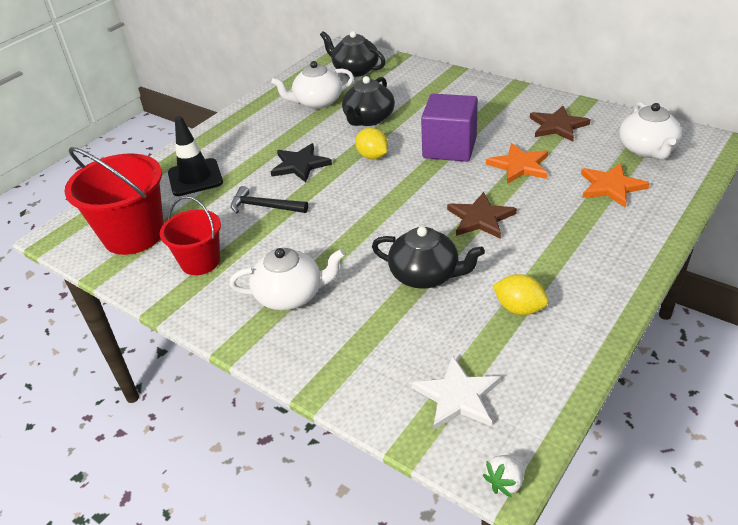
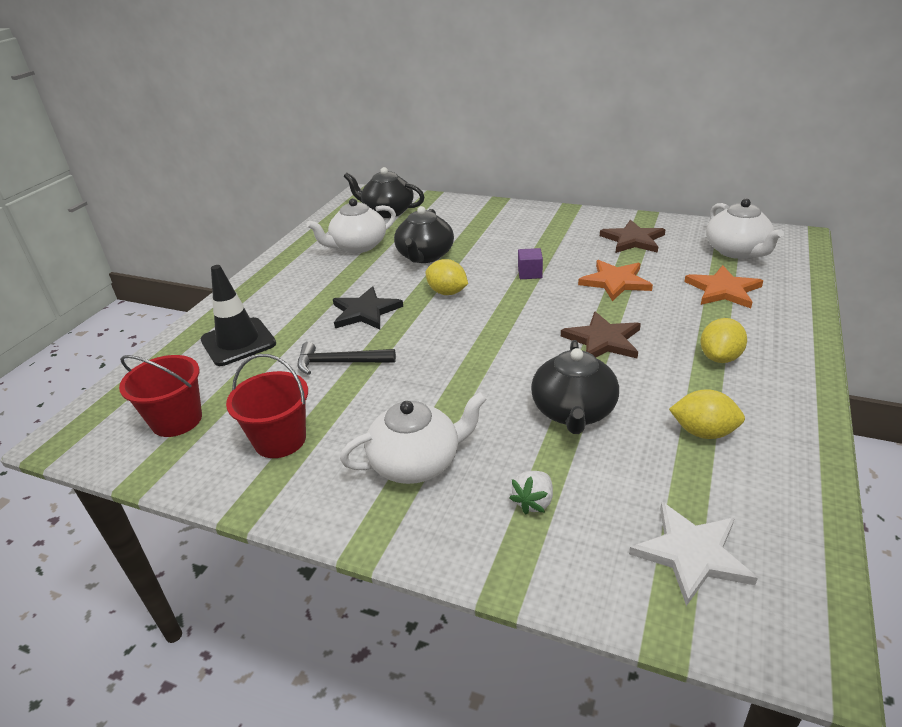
camera: 15 degrees left, 5 degrees down
(134, 235) = (177, 420): red bucket -> red bucket, size x0.62
(425, 275) = (573, 411): black teapot -> black teapot turned 90 degrees clockwise
(449, 148) = (530, 273): purple cube -> purple cube, size x0.42
(506, 482) = (817, 659): white strawberry -> white strawberry (534, 502)
(570, 248) = (720, 357): none -> yellow lemon

